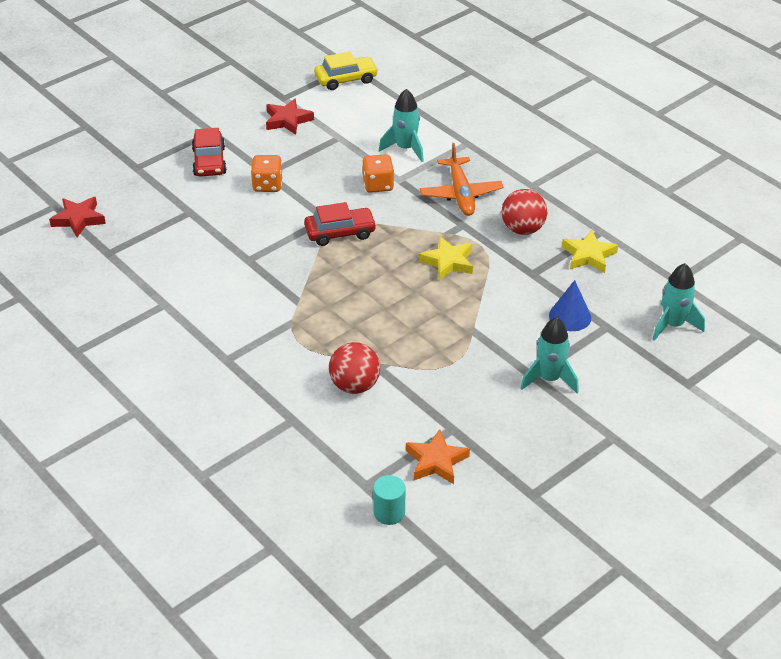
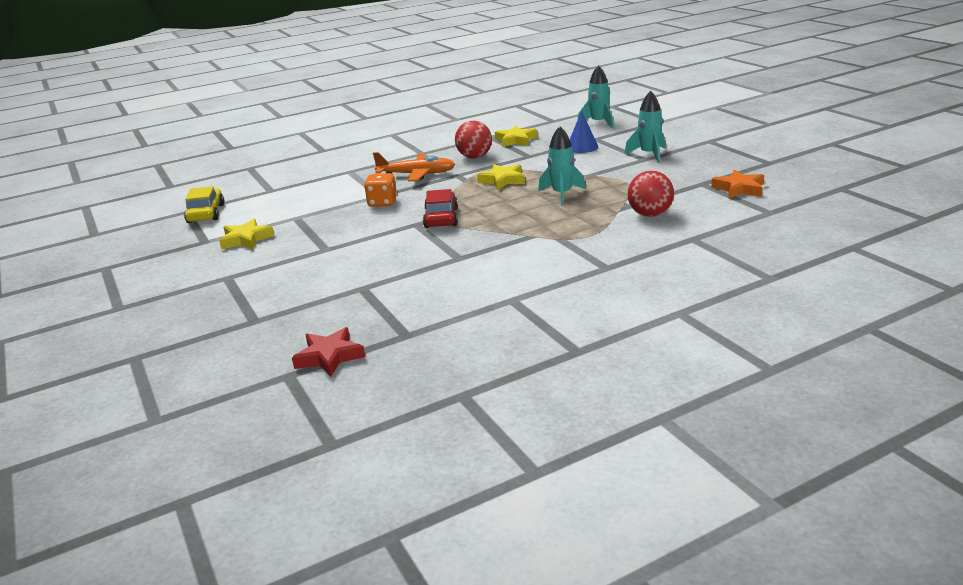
camera: 75 degrees left, 15 degrees down
(209, 161) = (281, 278): red car -> none
(267, 185) = (346, 249): orange dice -> none
(288, 120) = (246, 239): red star -> yellow star
(389, 513) = (799, 204): turquoise cylinder -> none
(405, 148) = (338, 192): turquoise rocket -> turquoise rocket (562, 195)

